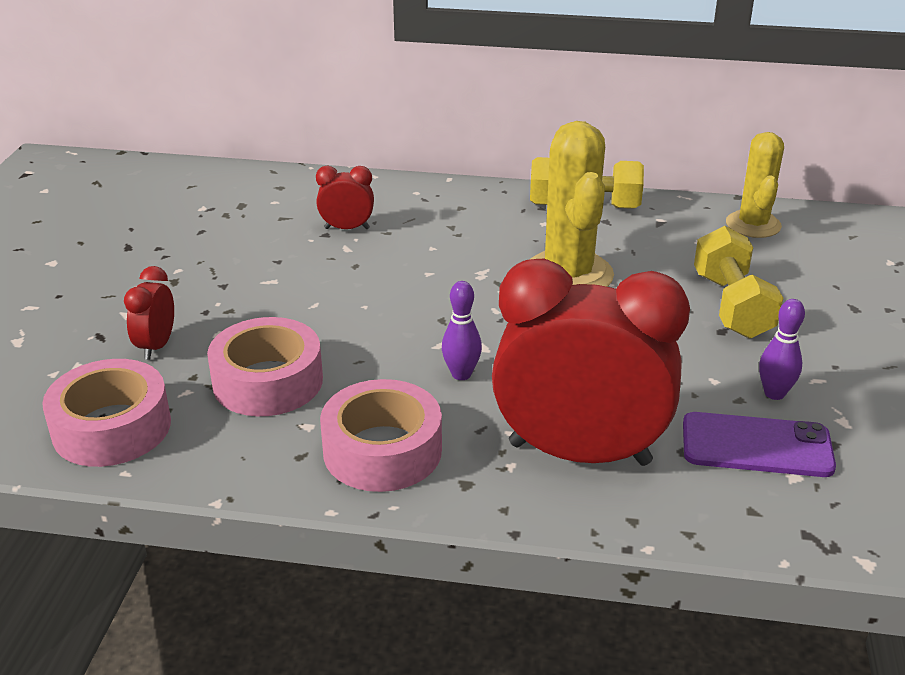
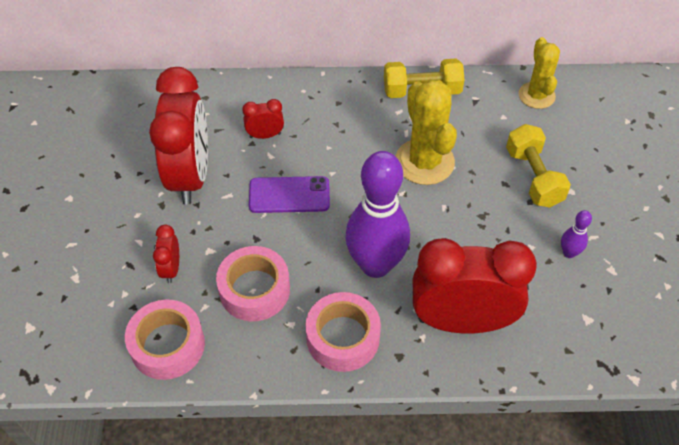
camera: 10 degrees left, 20 degrees up
(227, 257) = (191, 175): none -> red clock
(461, 374) = (375, 265): purple bowling pin -> purple bowling pin, size x2.43
(756, 446) = (564, 298): purple phone -> purple phone (289, 195)

